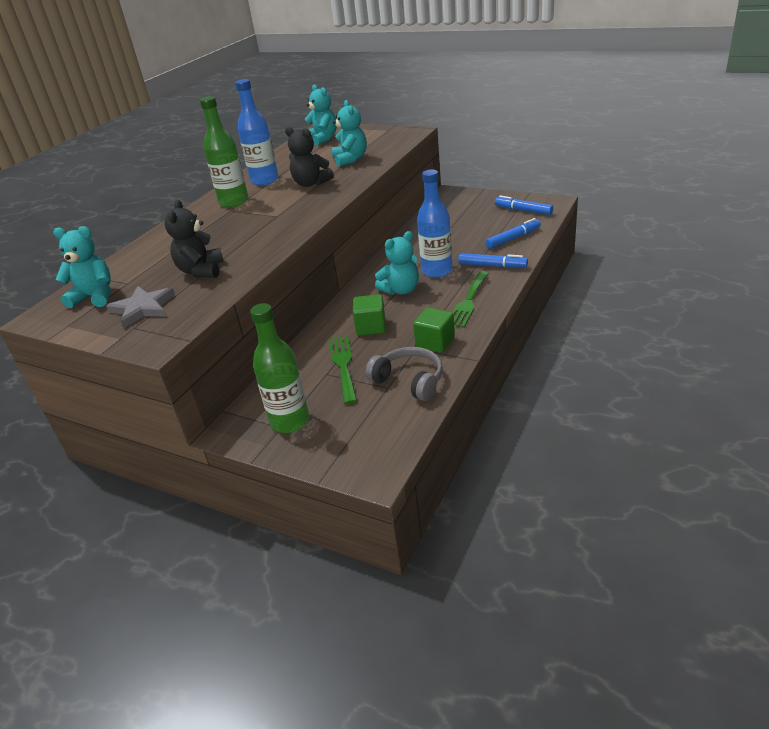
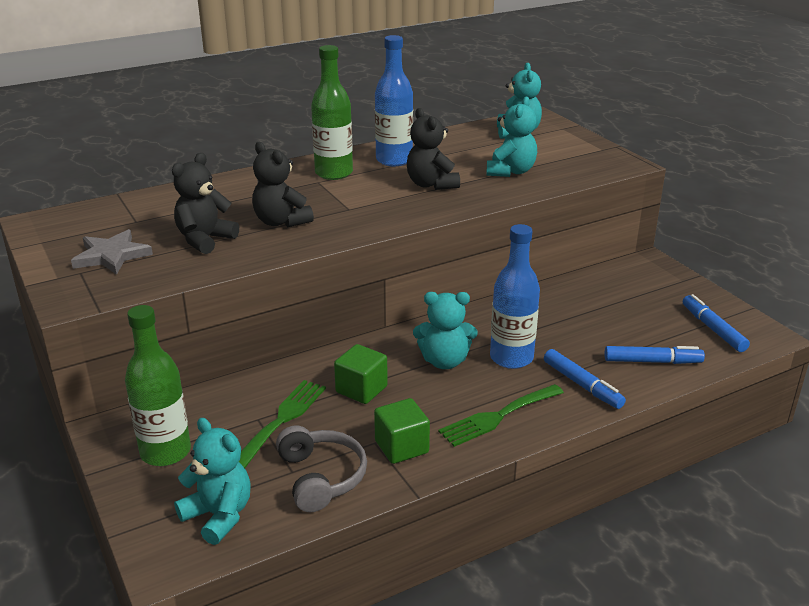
camera: 30 degrees right, 5 degrees down
(95, 297) = (95, 223): turquoise teddy bear -> turquoise teddy bear (219, 515)
(241, 240) = (281, 222): none -> black teddy bear

